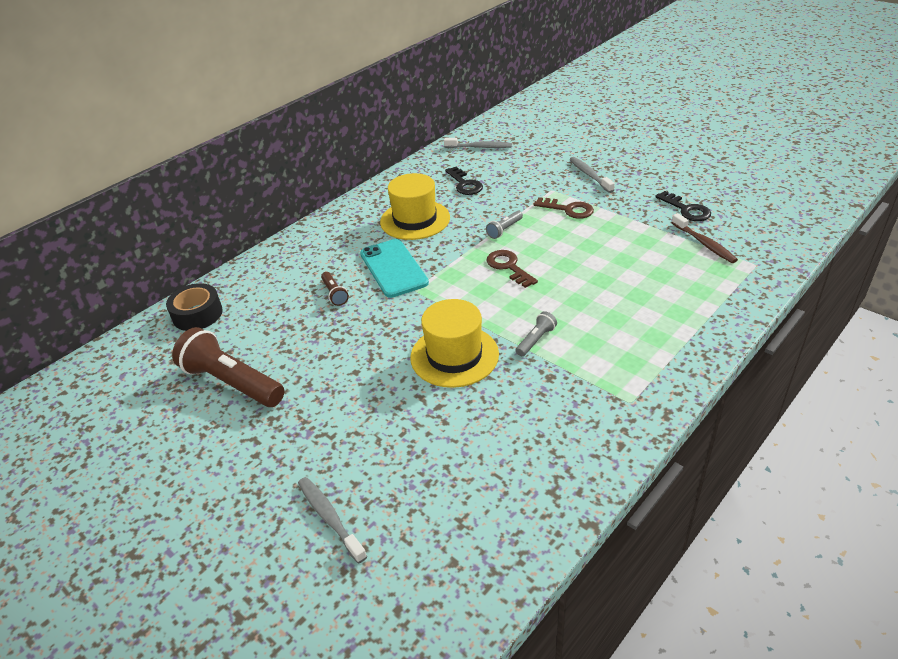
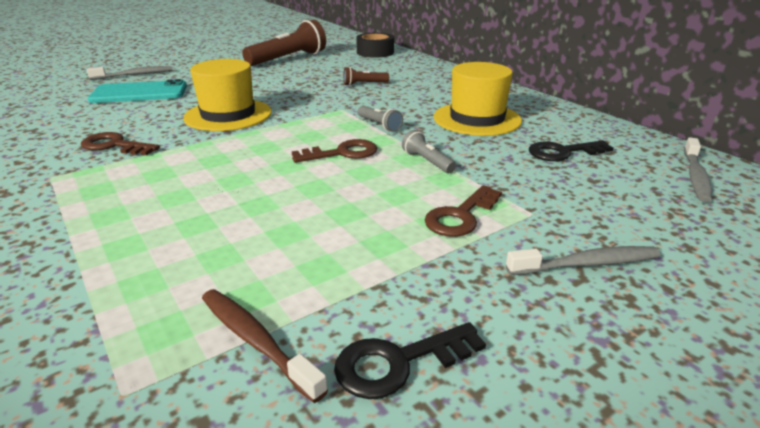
camera: 100 degrees right, 10 degrees down
(393, 268) = (386, 104): turquoise phone -> turquoise phone (139, 93)
(536, 340) = (201, 148): grey flashlight -> grey flashlight (379, 125)
(557, 397) = (115, 145): none -> brown key
(704, 244) = (256, 341): brown toothbrush -> brown toothbrush turned 60 degrees clockwise

